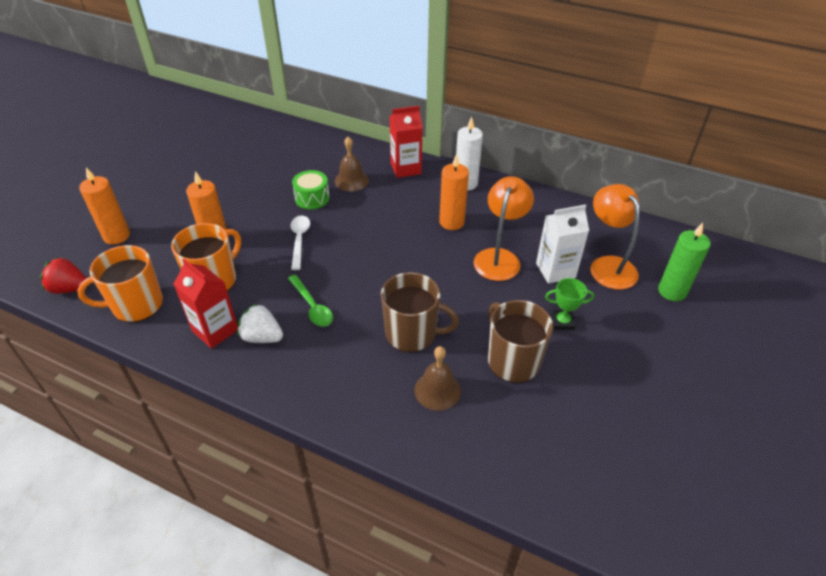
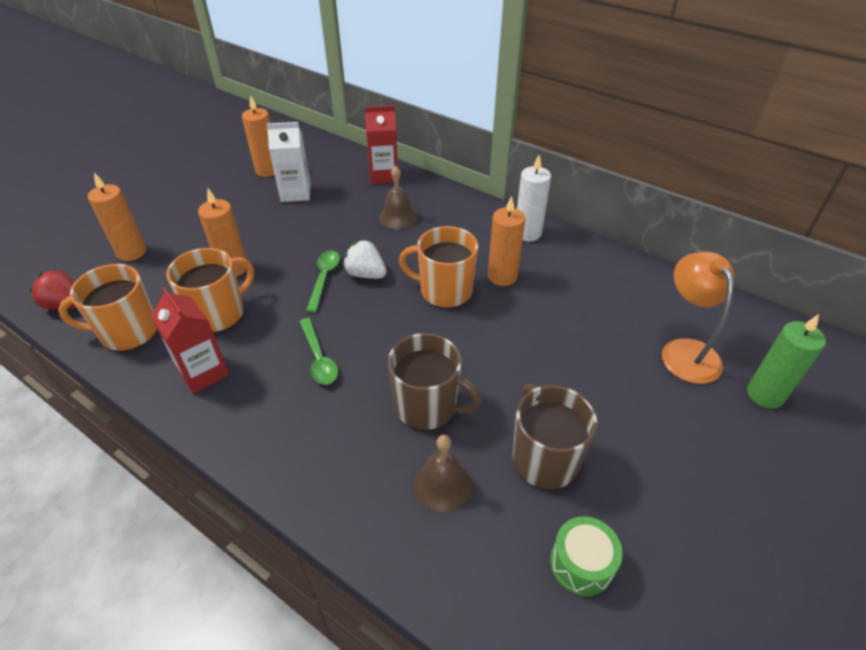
camera: 10 degrees right, 0 degrees up
(222, 150) = (267, 170): none -> orange candle
(262, 337) = (253, 387): white strawberry -> white strawberry (366, 274)
(299, 240) = (324, 278): white spoon -> green spoon
(312, 198) = (350, 232): green drum -> green drum (581, 564)
(405, 168) = (462, 209): red carton -> red carton (384, 175)
(406, 239) = (444, 291): none -> orange mug
(499, 257) = (551, 325): orange lamp -> none
(555, 270) = (617, 349): white carton -> white carton (296, 193)
(562, 322) = (616, 417): green trophy -> none

